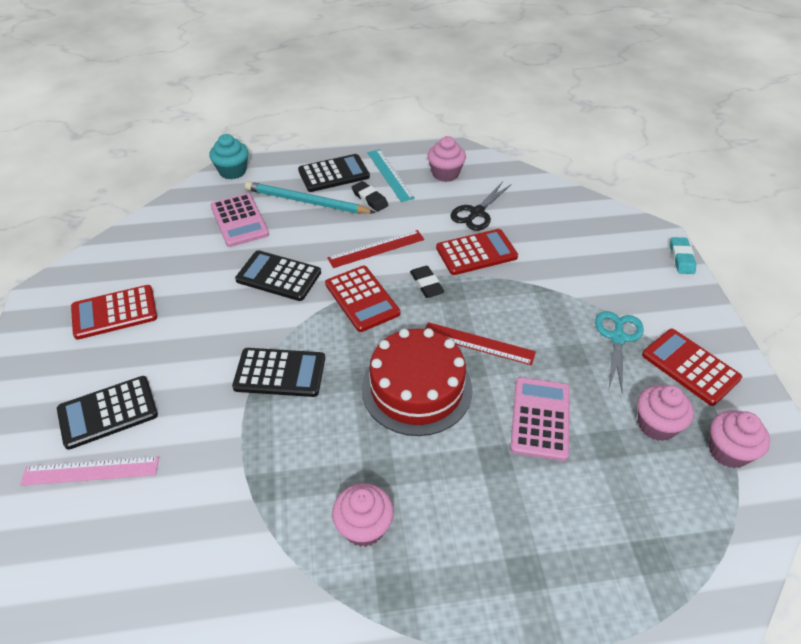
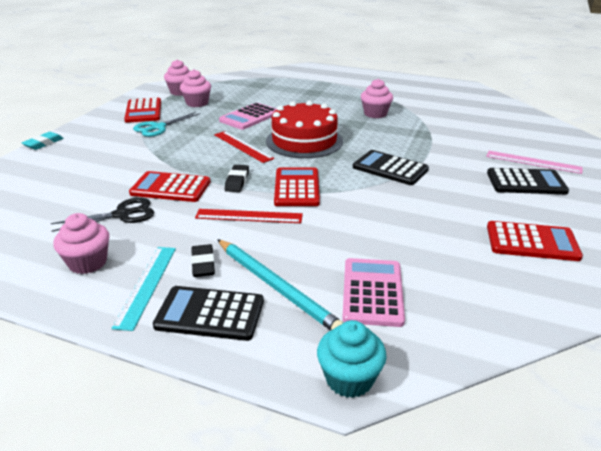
camera: 150 degrees left, 15 degrees down
(278, 276) = (357, 223): black calculator -> none

